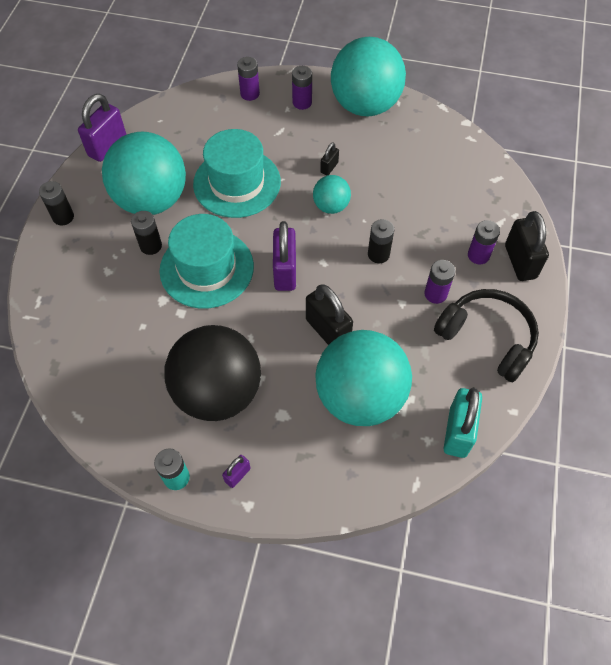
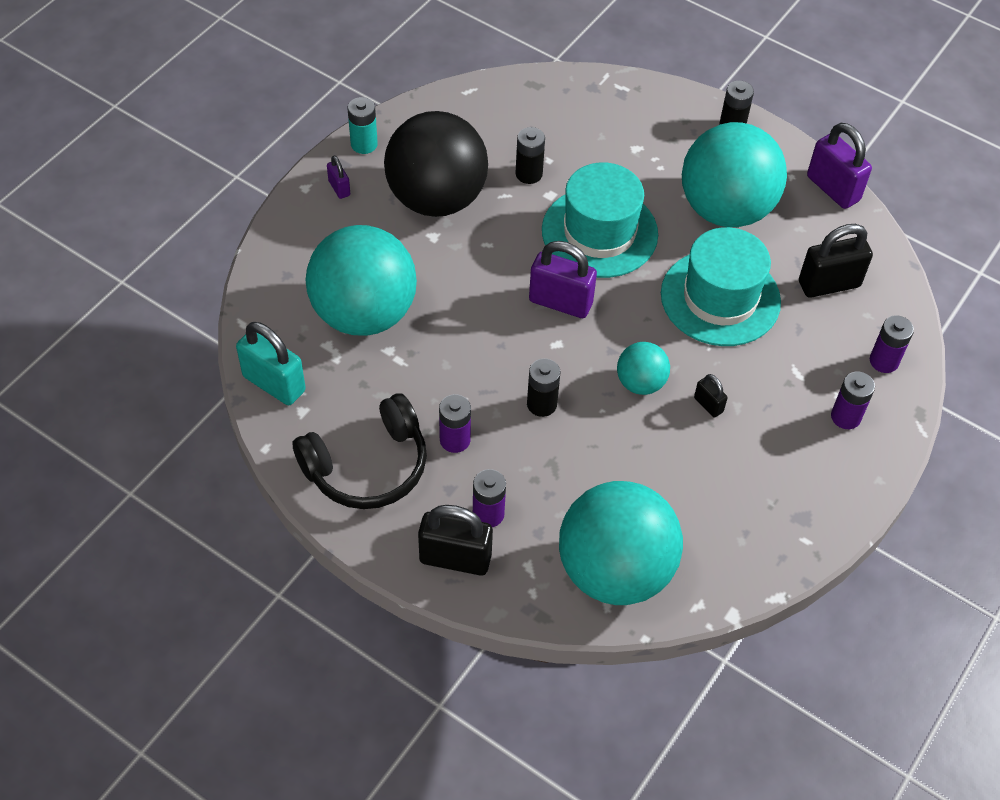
camera: 110 degrees right, 5 degrees down
(151, 246) = (655, 192): black battery -> black battery (529, 174)
(328, 330) = (460, 314): black padlock -> black padlock (829, 284)
(365, 105) = (814, 493): turquoise ball -> turquoise ball (615, 570)

